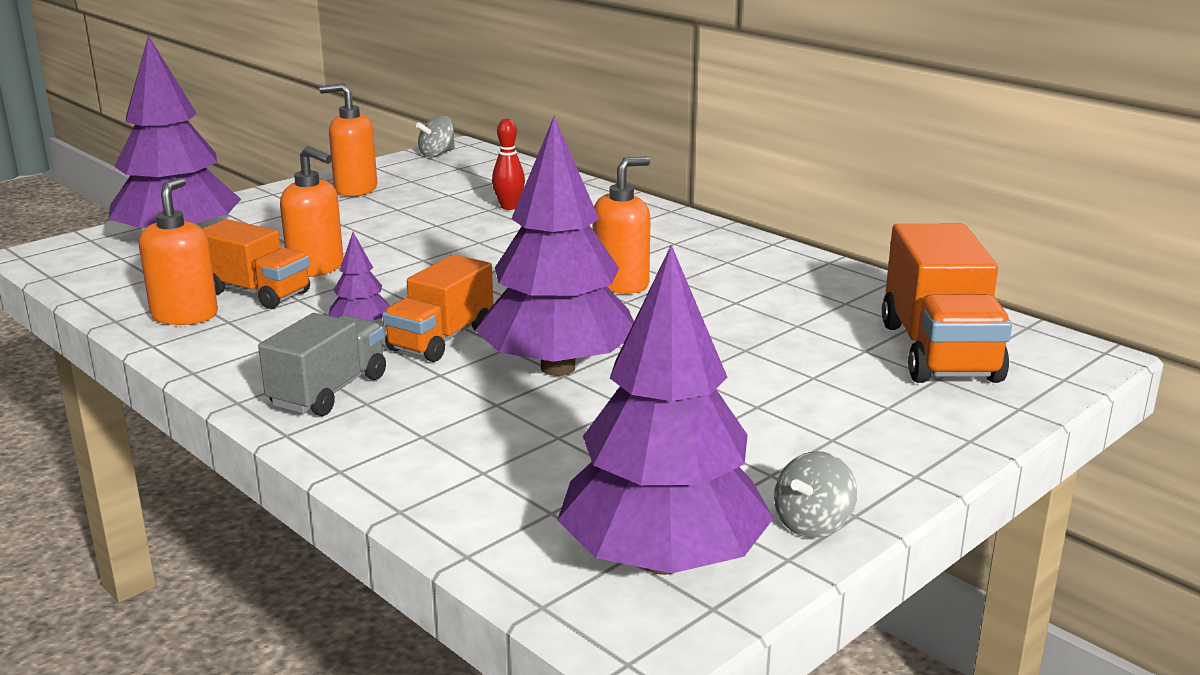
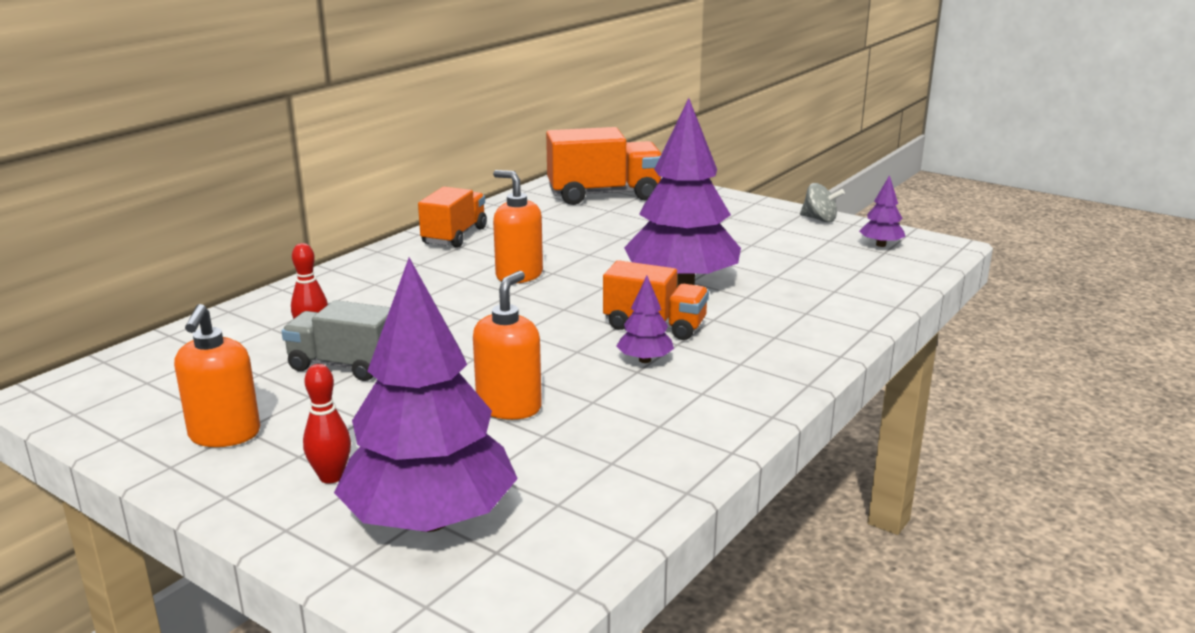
camera: 100 degrees left, 0 degrees up
(185, 315) = (658, 452): orange soap dispenser -> none
(257, 293) = (586, 425): orange truck -> orange truck (454, 236)
(266, 216) = (331, 477): none -> red bowling pin
(328, 391) = (767, 352): grey truck -> grey truck (344, 366)
(437, 154) = (74, 404): grey spinning top -> none
(662, 561) = (881, 245): purple tree -> purple tree, size x0.42

